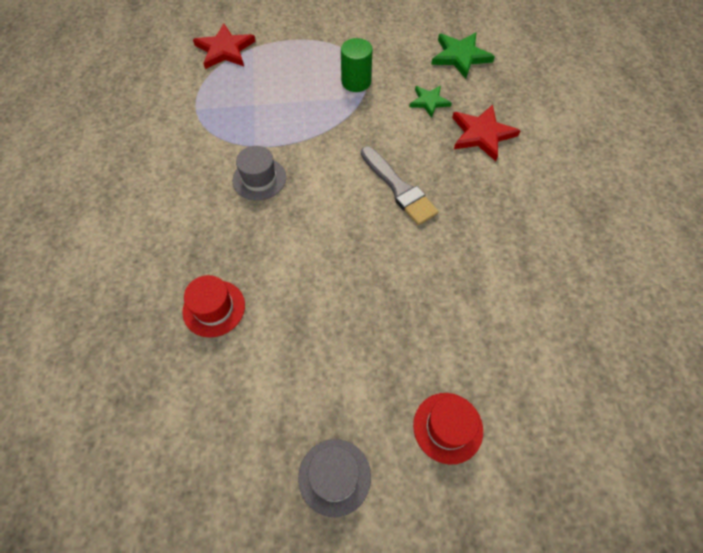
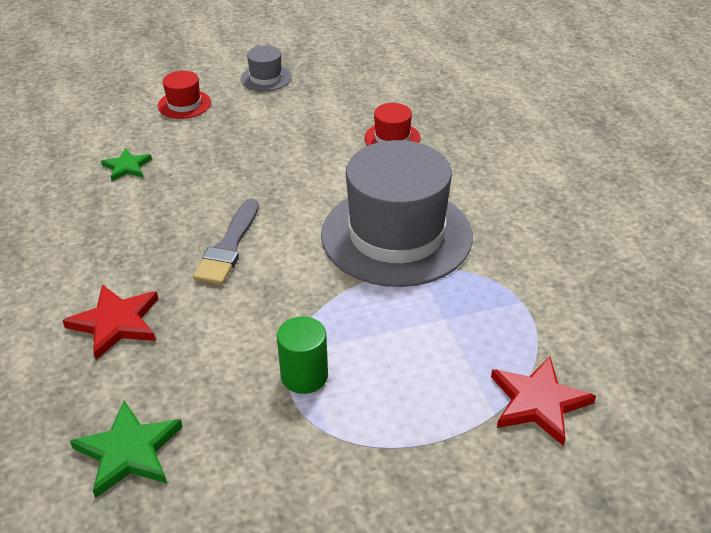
camera: 170 degrees right, 20 degrees down
(259, 179) = (396, 235): grey hat -> grey hat, size x2.36
(399, 188) = (229, 247): grey brush -> grey brush turned 120 degrees counterclockwise
(429, 101) = (188, 360): green star -> green star (127, 167)

